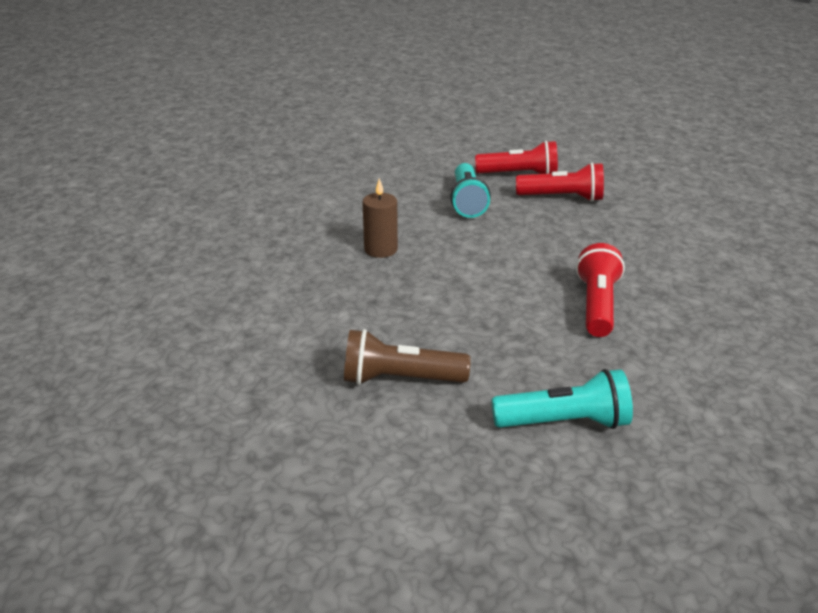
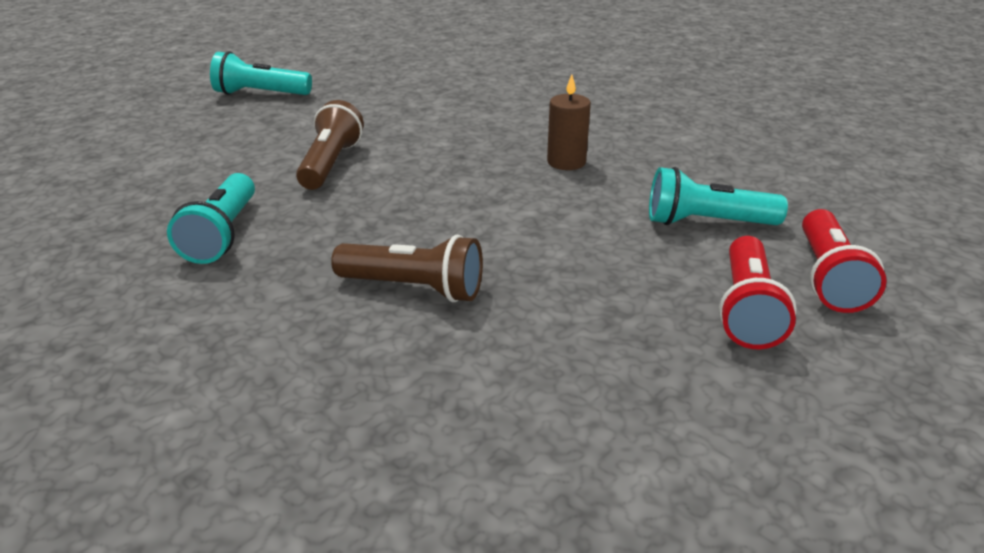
camera: 95 degrees right, 0 degrees up
(168, 491) = (260, 94): none -> turquoise flashlight
(597, 305) = (414, 288): red flashlight -> brown flashlight

